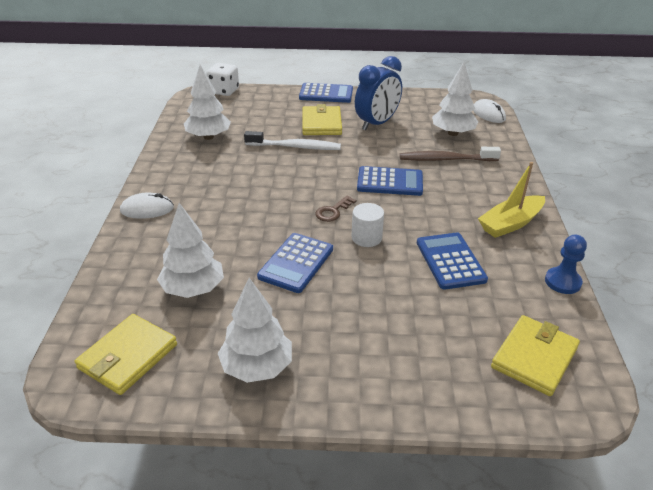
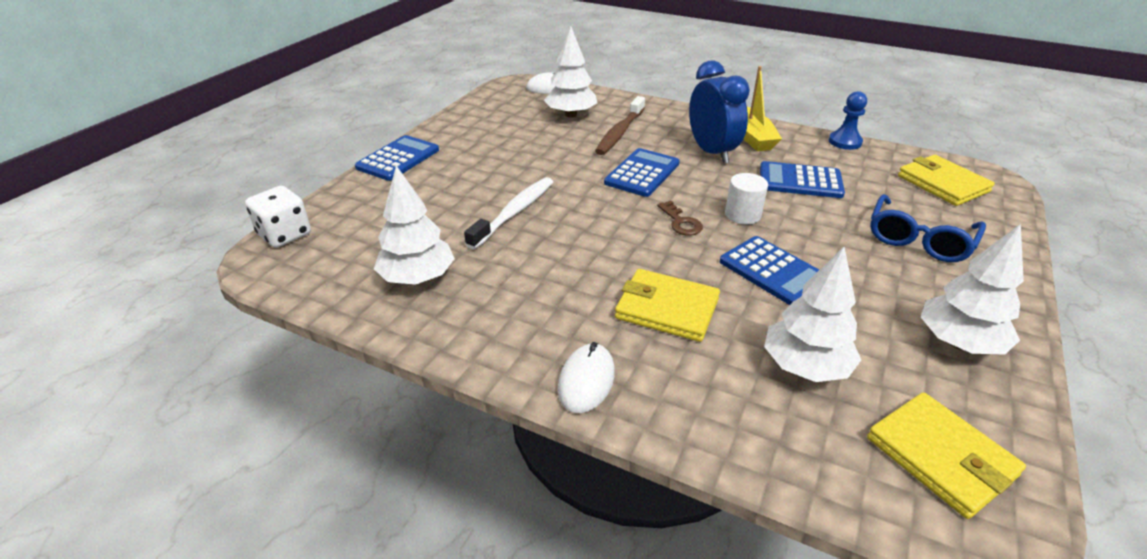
camera: 65 degrees left, 0 degrees up
(321, 123) = (473, 181): yellow wallet -> yellow wallet (666, 308)
(377, 123) = (509, 147): blue clock -> blue clock (711, 152)
(402, 341) = (919, 239): none -> blue glasses

